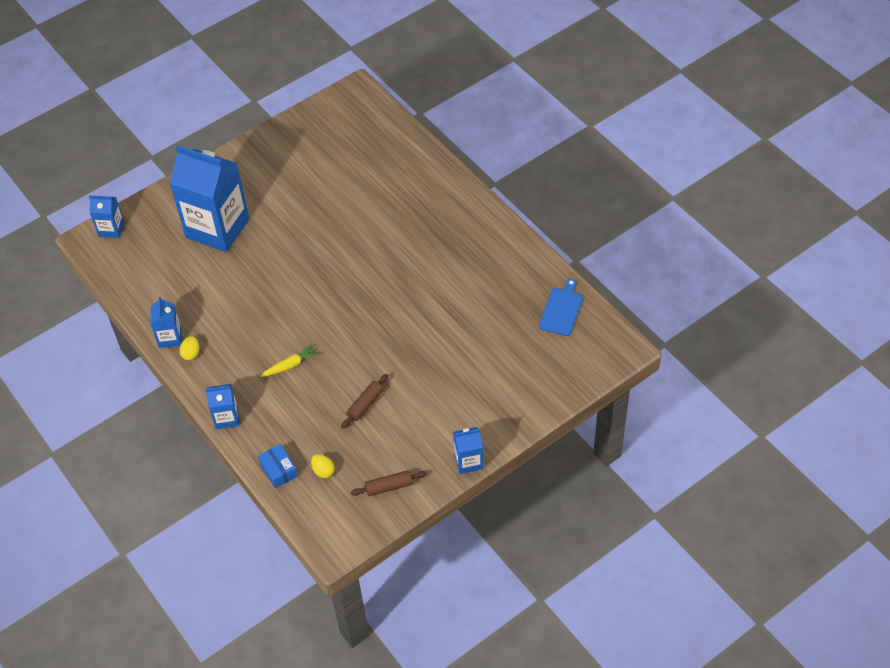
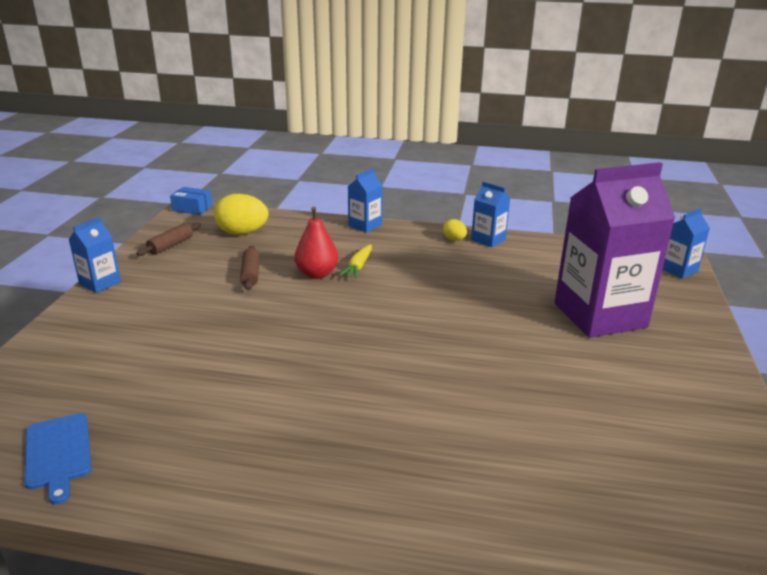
camera: 135 degrees right, 25 degrees down
(217, 228) = (600, 315): blue carton -> purple carton
(279, 470) = (281, 221): blue box -> blue box (192, 208)
(323, 471) = (242, 233): yellow egg -> yellow egg, size x1.95
(324, 375) = (317, 274): none -> red pear

